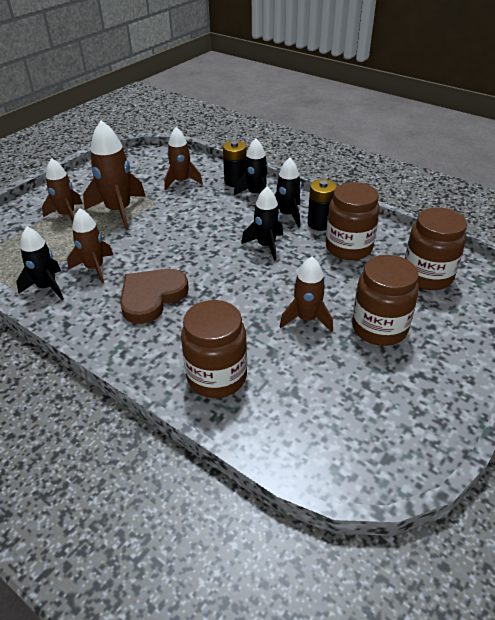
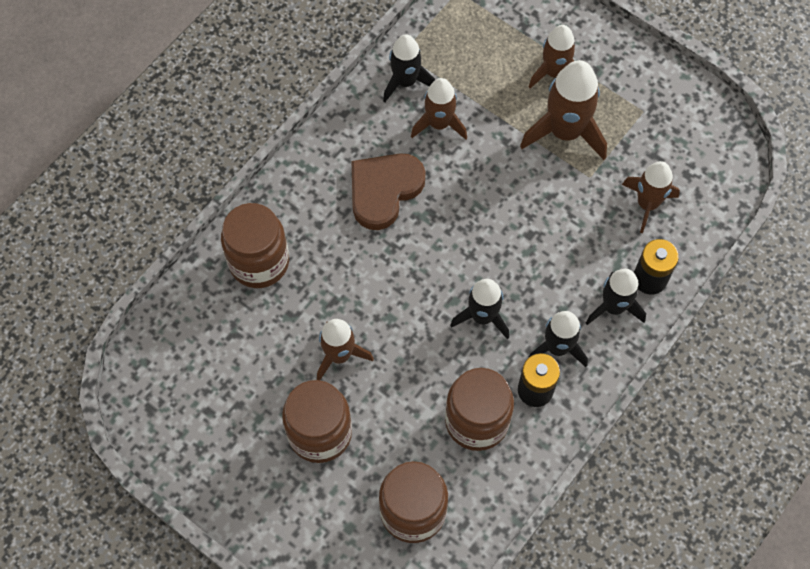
camera: 90 degrees right, 25 degrees up
(152, 297) = (384, 190): brown heart -> brown heart turned 90 degrees counterclockwise

